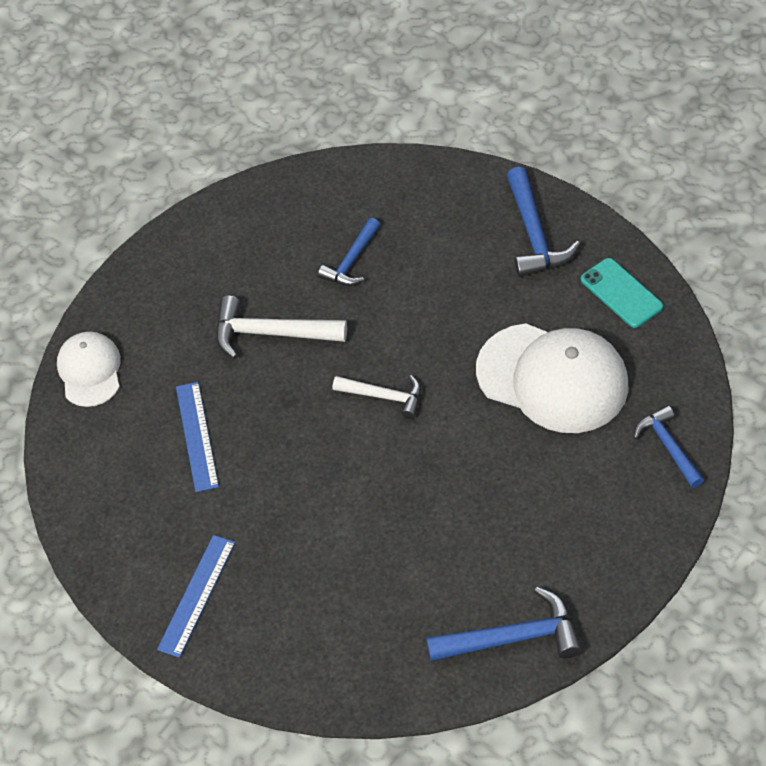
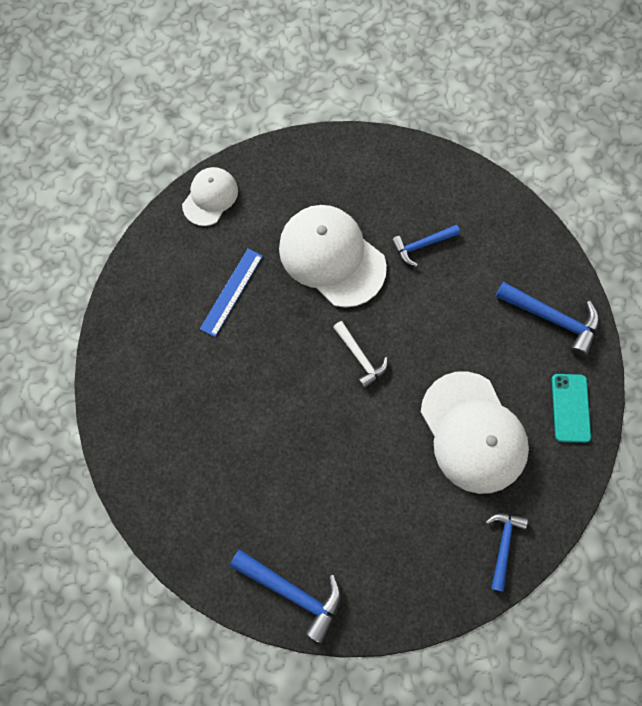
camera: 35 degrees right, 20 degrees up
(196, 595) = (143, 398): blue ruler -> none
(271, 333) = (331, 257): white hammer -> white cap
(534, 234) = (551, 318): blue hammer -> blue hammer turned 90 degrees counterclockwise

